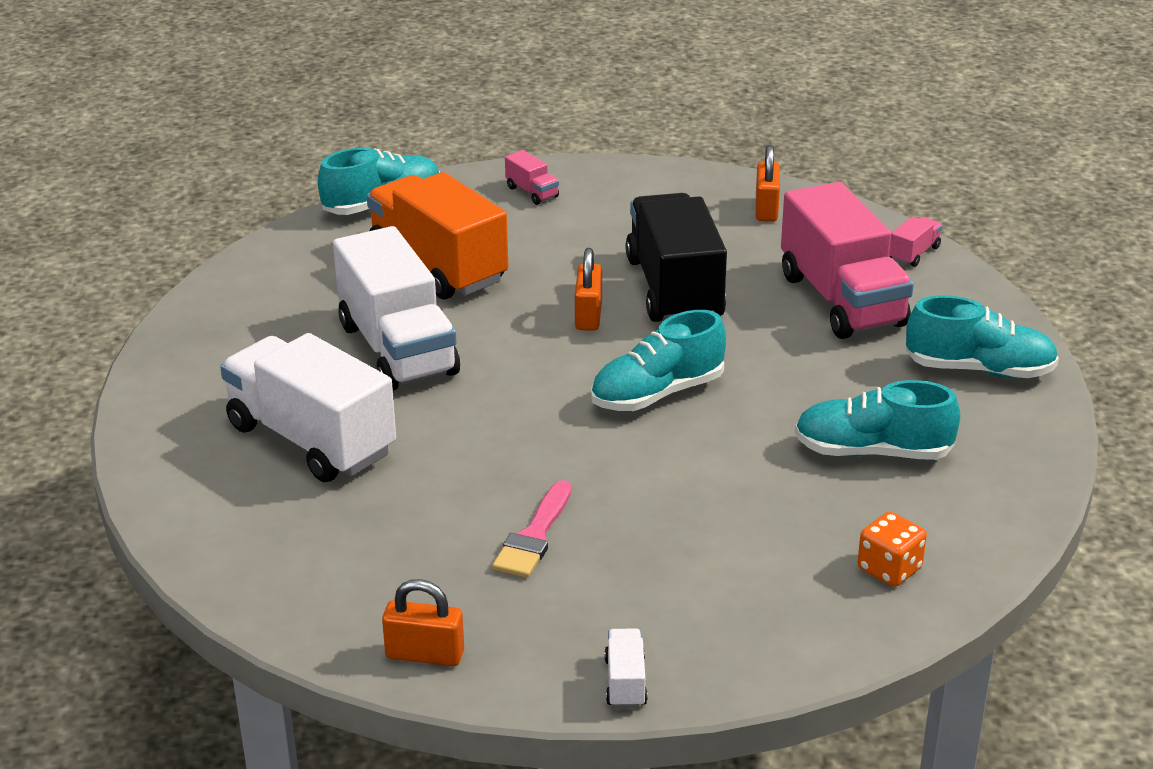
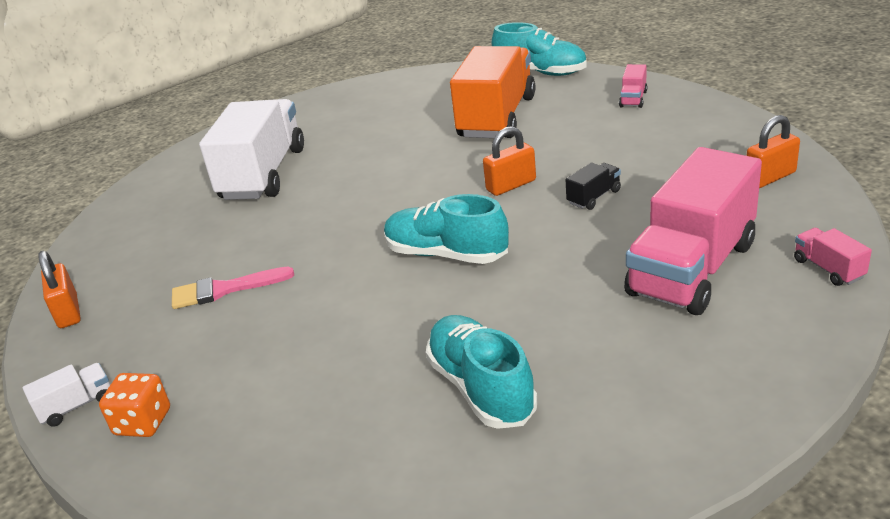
camera: 60 degrees right, 0 degrees up
(397, 349) = (387, 151): white truck -> none
(675, 289) = (594, 197): black truck -> black truck, size x0.40
(889, 569) = (313, 476): orange dice -> orange dice (143, 422)
(914, 254) = (828, 269): pink truck -> pink truck turned 120 degrees counterclockwise
(979, 369) = (691, 390): turquoise shoe -> none

